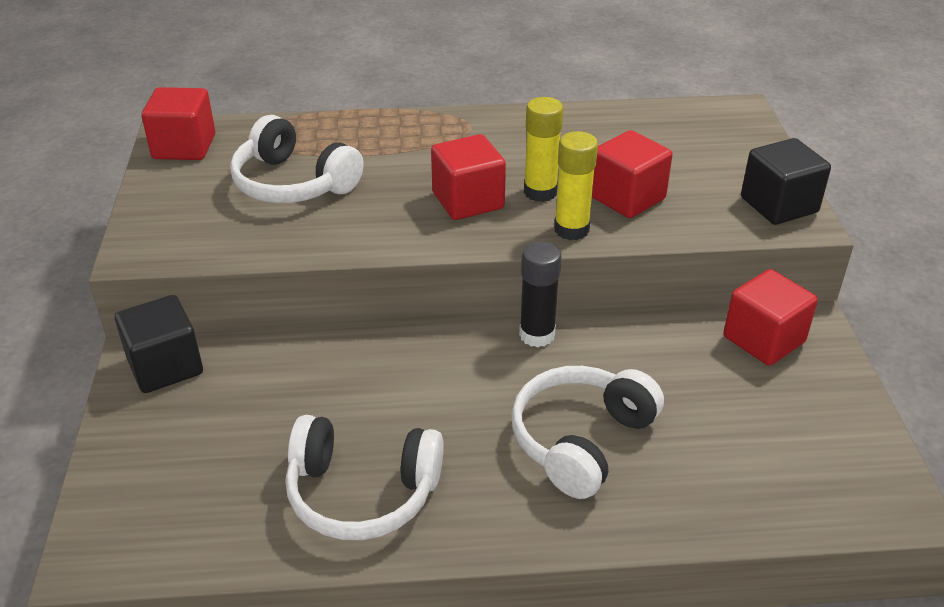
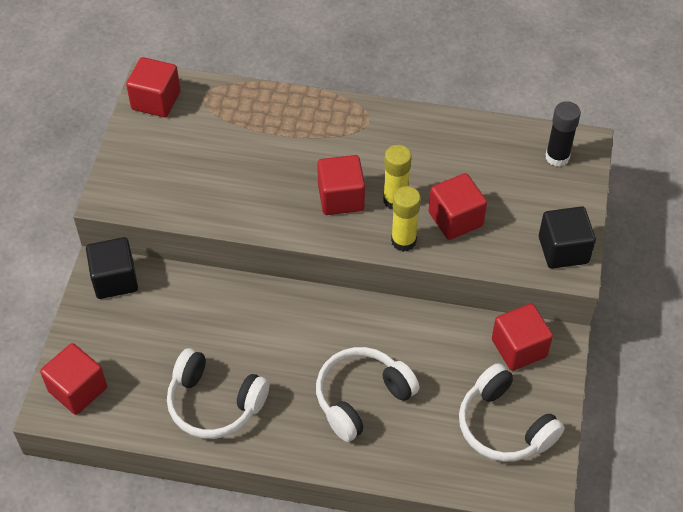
camera: 15 degrees right, 15 degrees up
(133, 519) = (78, 389): none -> red cube
(293, 183) = (224, 154): white headphones -> white headphones (504, 426)
(537, 335) = (364, 309): black glue stick -> black glue stick (557, 157)

